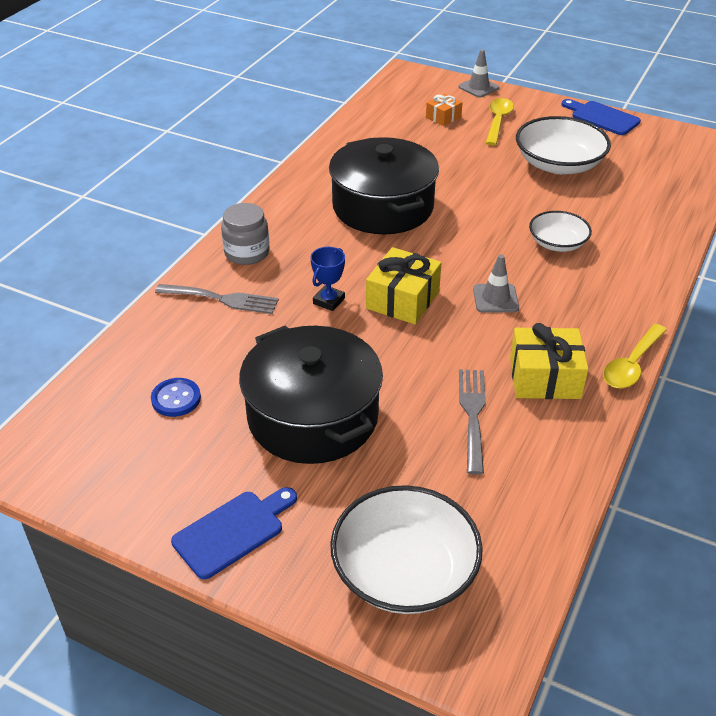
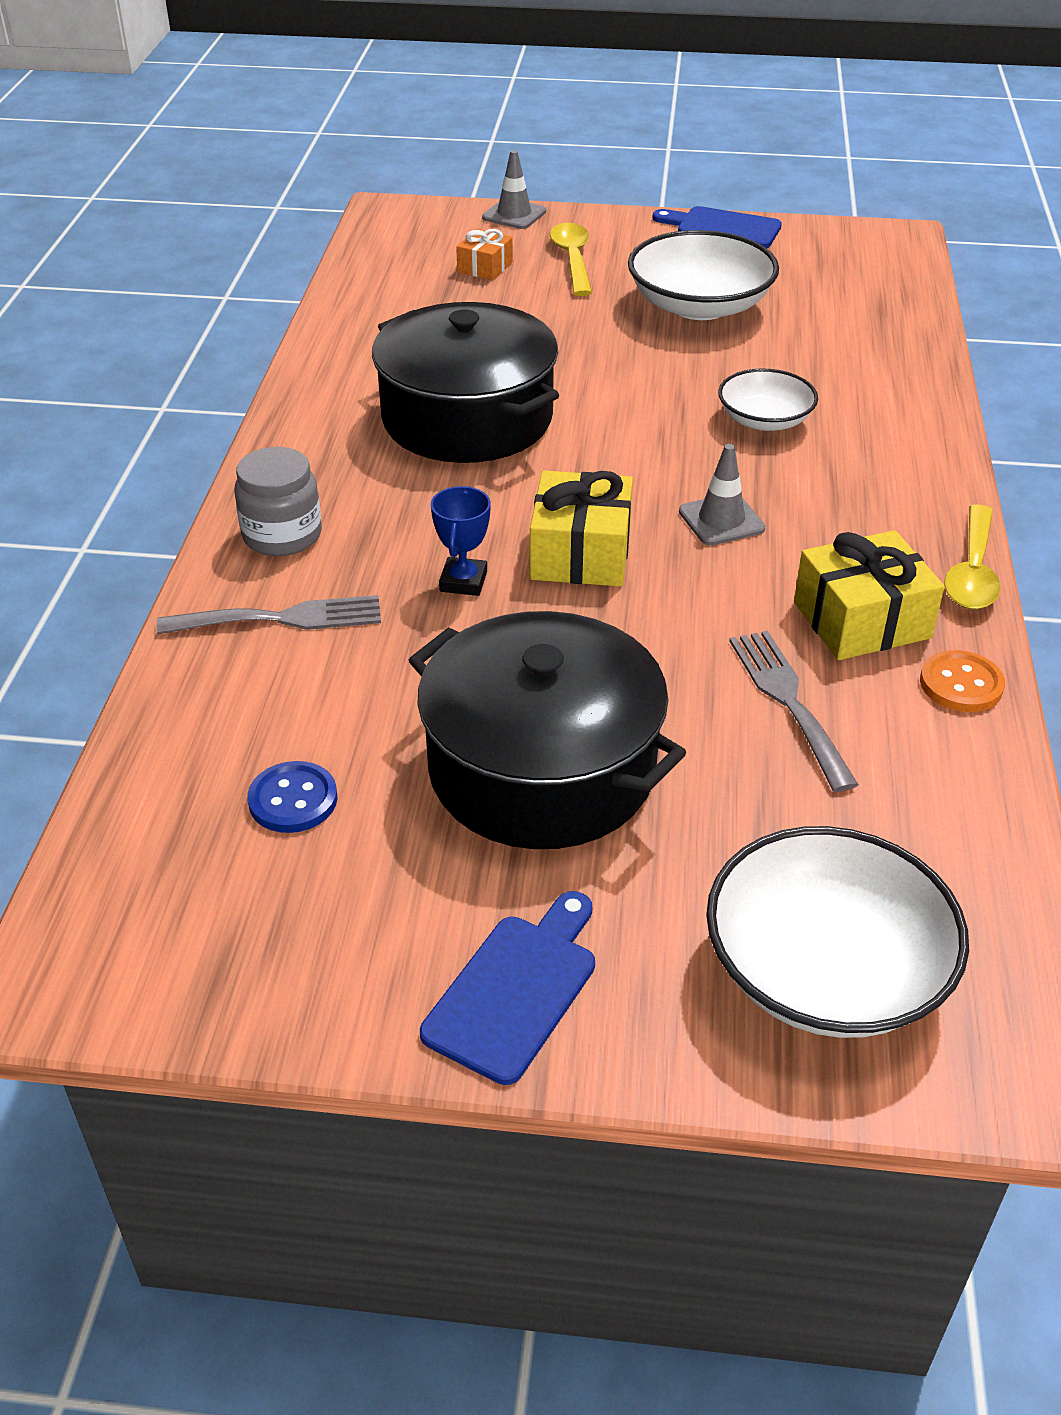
camera: 20 degrees left, 0 degrees up
(583, 431) = (961, 684): none -> orange button

